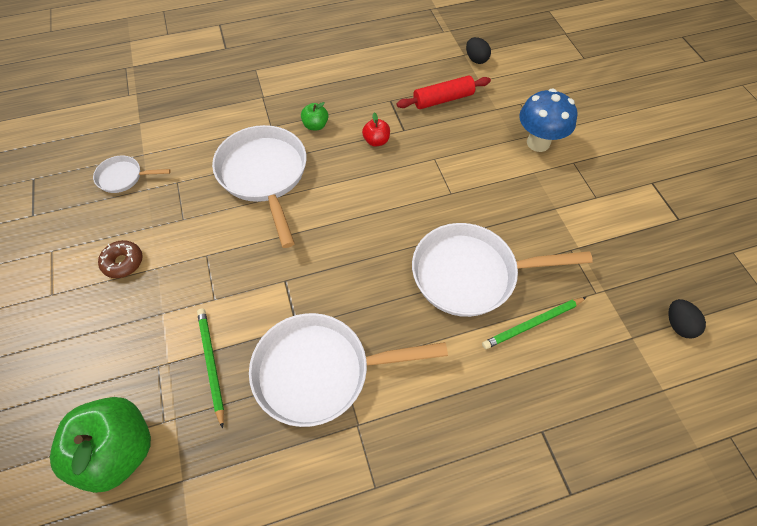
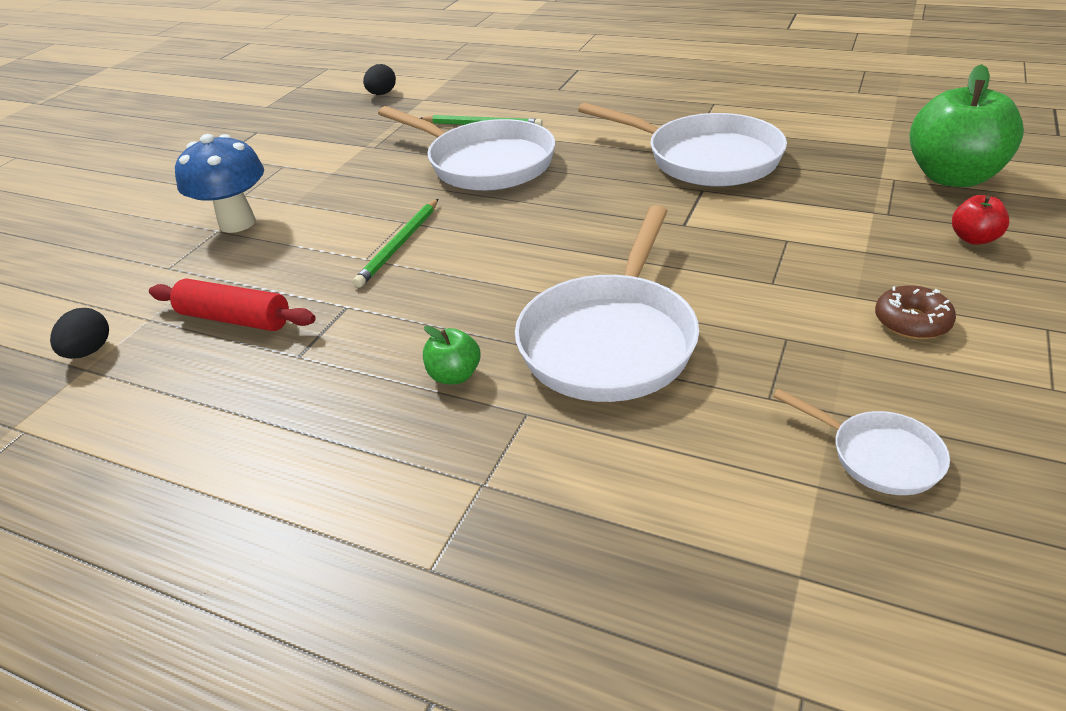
camera: 135 degrees left, 20 degrees down
(211, 364) = (820, 196): green pencil -> green pencil (399, 245)
(376, 141) = (401, 310): red apple -> red apple (974, 238)

